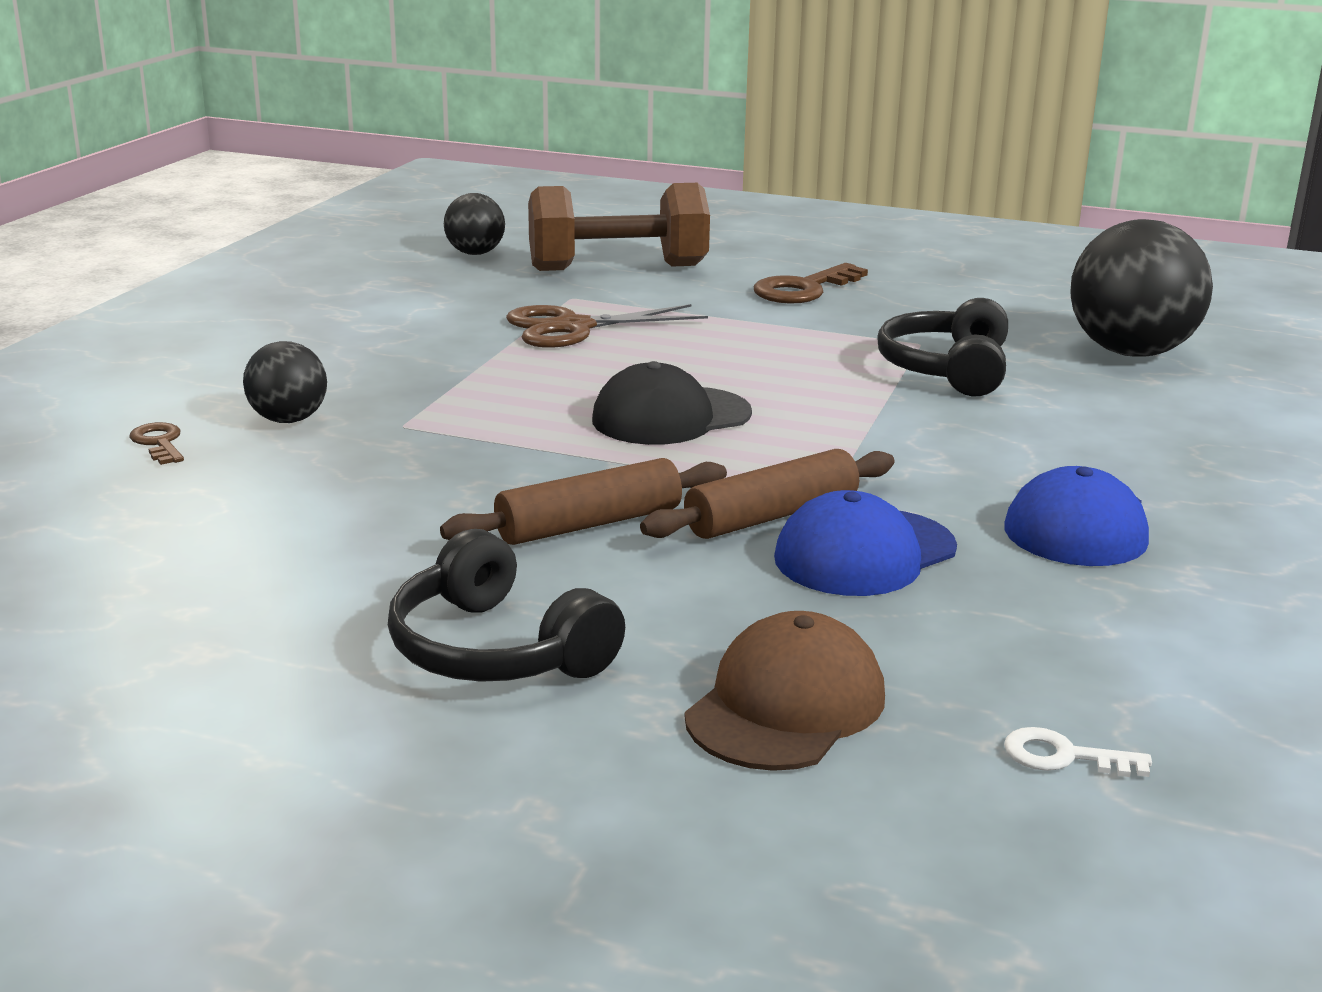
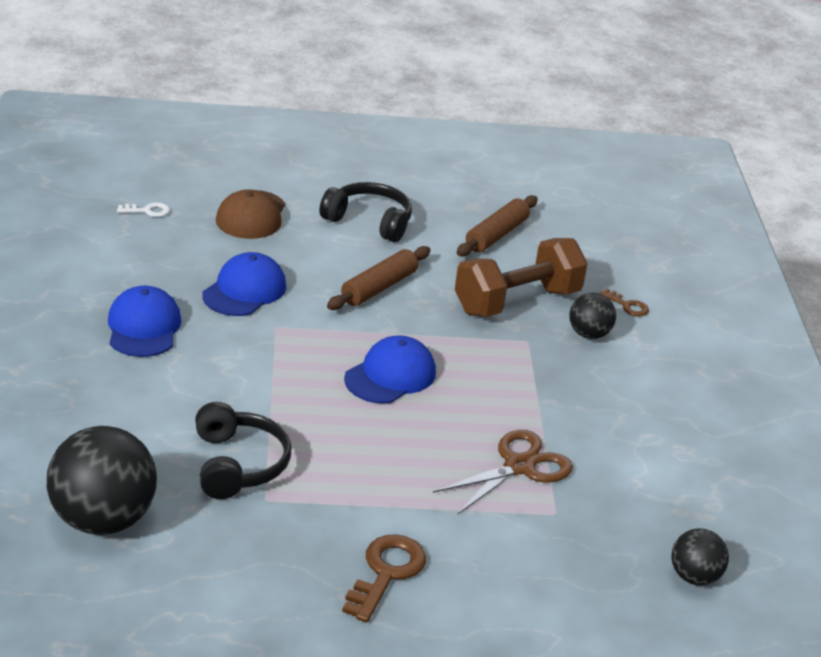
camera: 155 degrees right, 10 degrees up
(618, 268) = (559, 577): brown dumbbell -> brown dumbbell (517, 302)
(670, 417) = (390, 375): black cap -> blue cap
(771, 516) = (297, 307): brown rolling pin -> brown rolling pin (496, 235)

